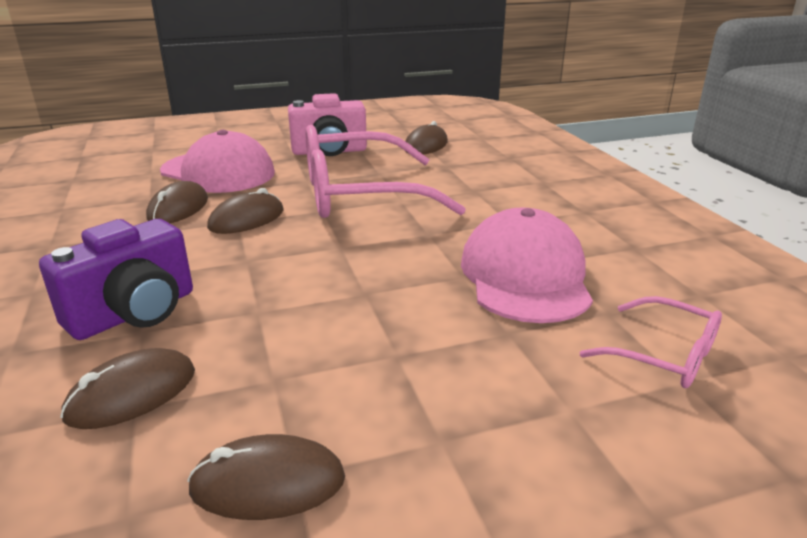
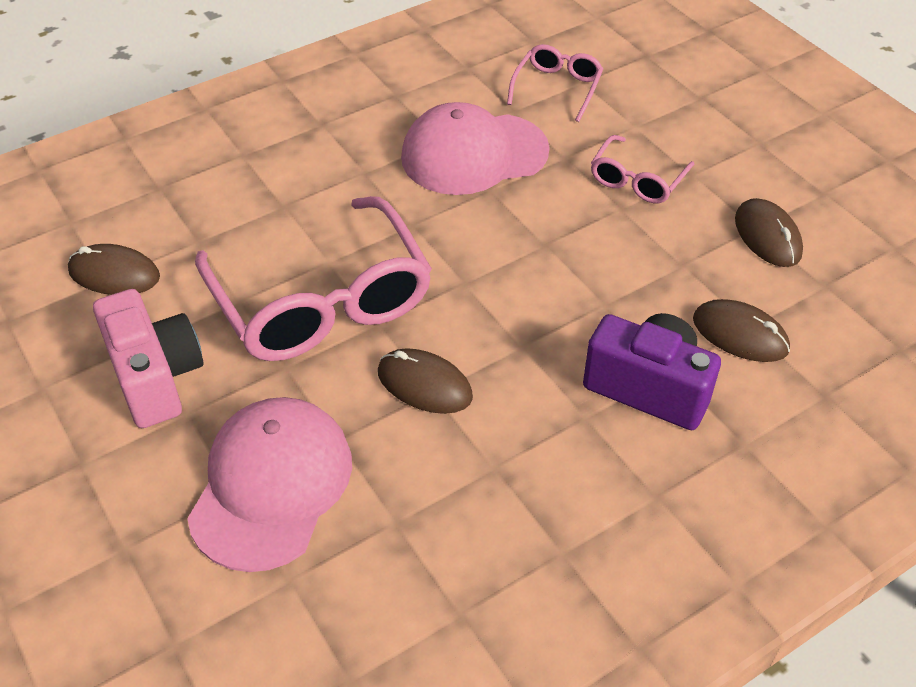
camera: 105 degrees left, 20 degrees up
(178, 208) = (415, 470): brown mouse -> none
(445, 381) = (637, 180): none -> pink glasses

